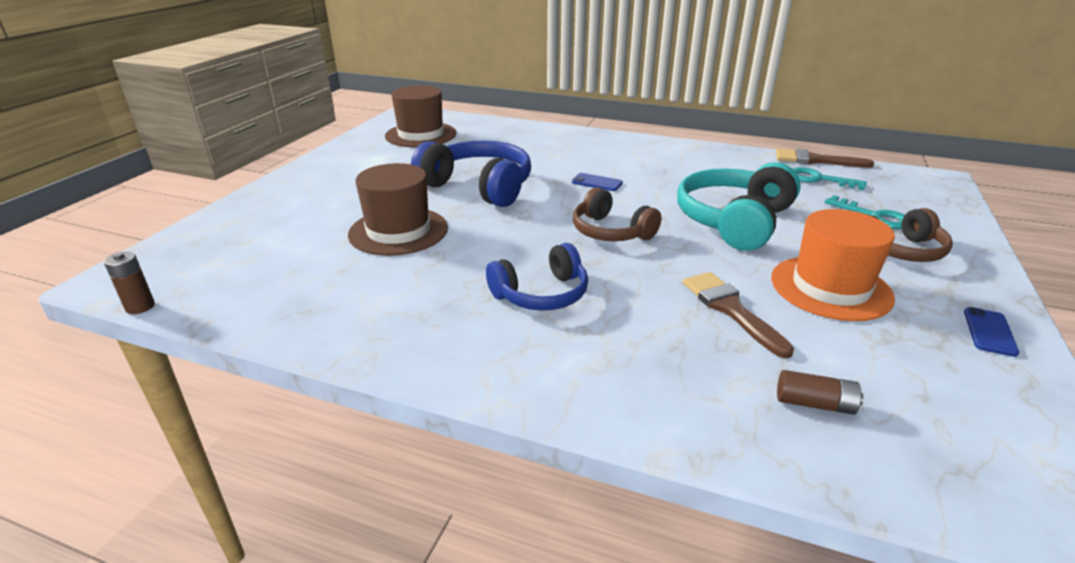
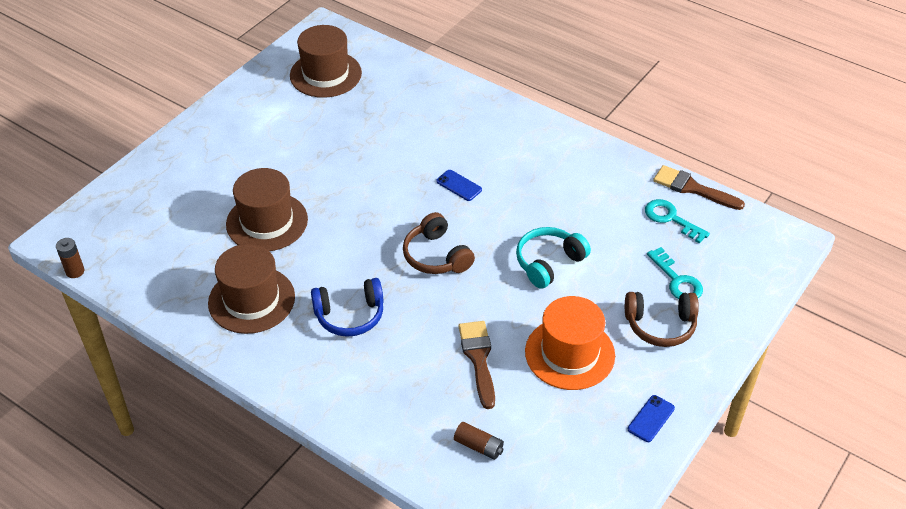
camera: 15 degrees right, 15 degrees up
(404, 299) = (251, 300): none -> brown hat
(478, 187) = (351, 173): blue headphones -> none
(734, 221) = (549, 263): turquoise headphones -> turquoise headphones, size x0.64

